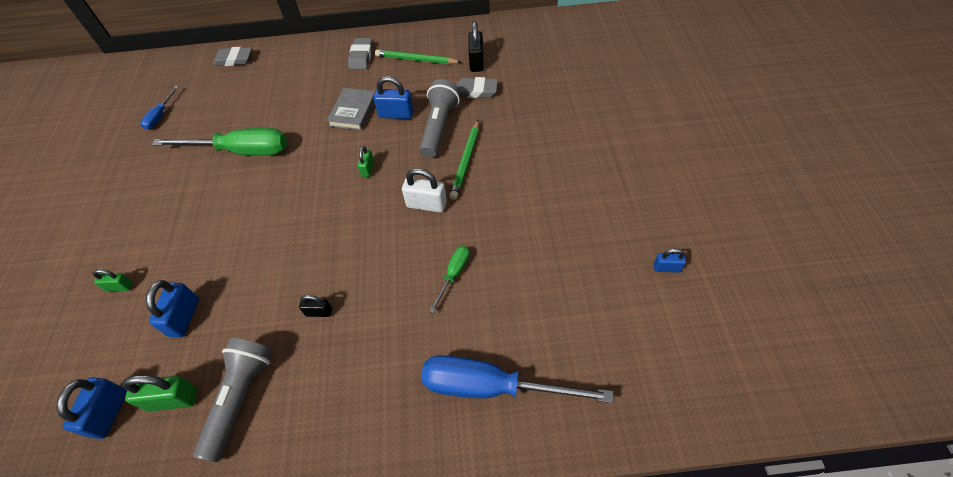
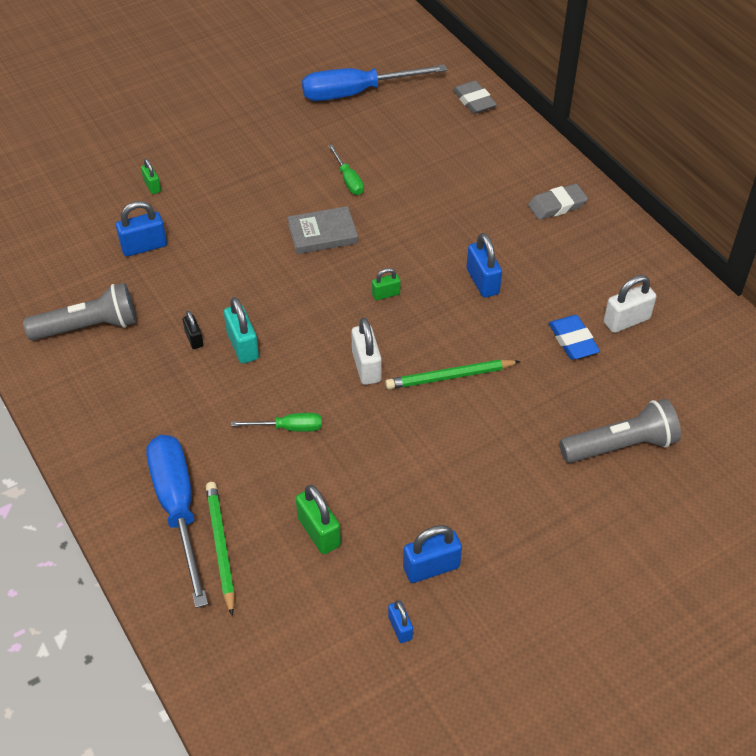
camera: 60 degrees right, 5 degrees down
(109, 413) = (41, 250): blue padlock -> blue padlock (431, 567)
(160, 116) = (356, 93): blue screwdriver -> blue screwdriver, size x2.07
(173, 399) = (69, 283): green padlock -> green padlock (319, 532)
(241, 151) = (348, 180): green screwdriver -> green screwdriver, size x0.48
(351, 278) = (243, 346): none -> turquoise padlock
(353, 111) = (462, 241): grey book -> grey book (322, 233)
(416, 60) = (588, 259): green pencil -> green pencil (220, 547)
(439, 127) = (487, 330): grey flashlight -> grey flashlight (620, 445)
(476, 62) = (626, 320): black padlock -> white padlock
(476, 91) = (573, 341): grey eraser -> blue eraser

